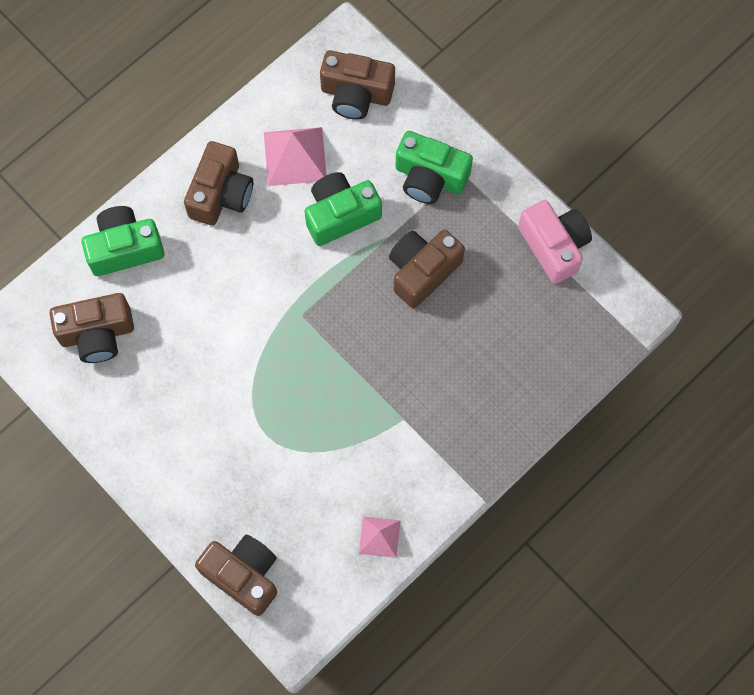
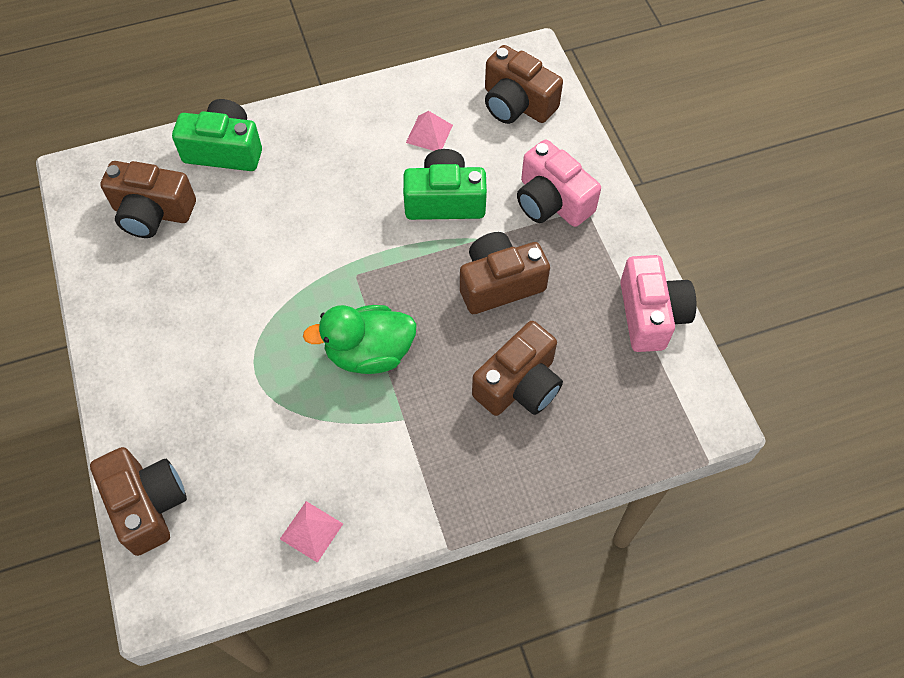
camera: 25 degrees right, 10 degrees down
(221, 194) = (340, 139): brown camera -> brown camera (519, 384)
(295, 156) = (429, 133): pink pyramid -> pink pyramid, size x0.59
(348, 377) = (369, 353): none -> green duck
(430, 177) = (552, 201): green camera -> pink camera

